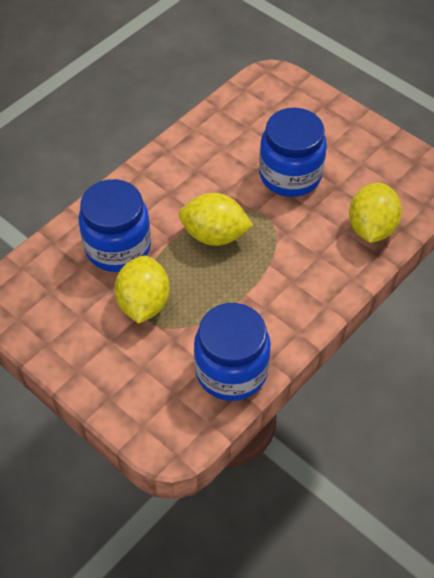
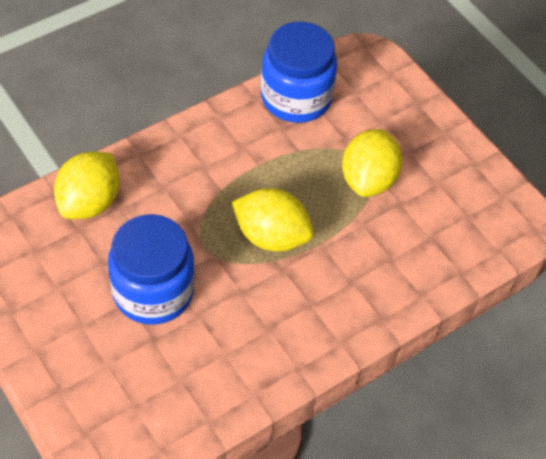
camera: 170 degrees left, 0 degrees up
(118, 247) = (386, 248): blue jar -> none

